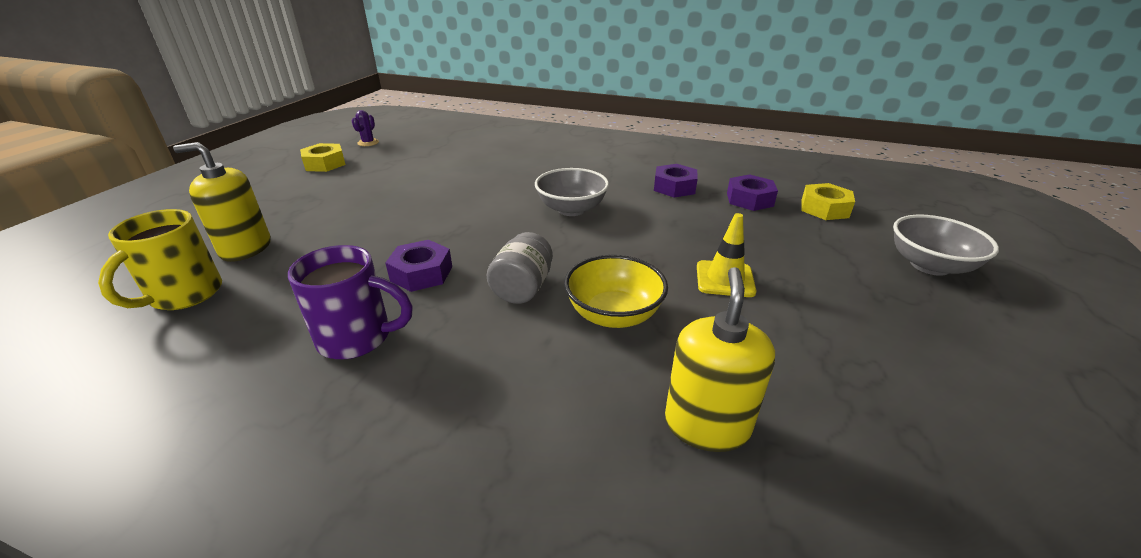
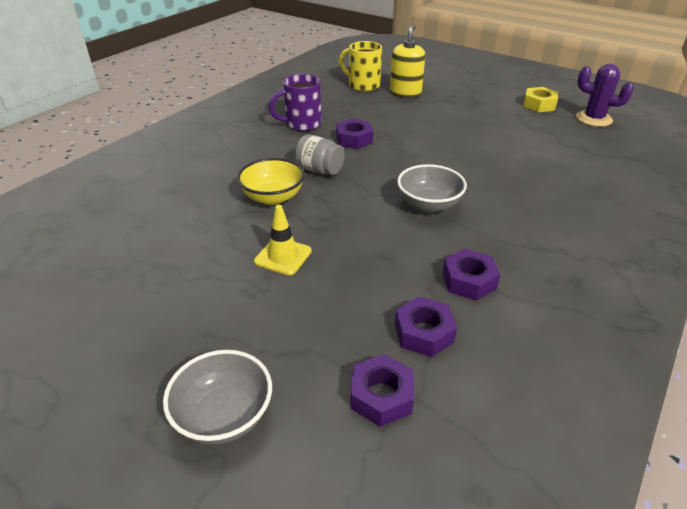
camera: 105 degrees right, 5 degrees up
(358, 338) = (302, 124): purple mug -> purple mug turned 45 degrees clockwise
(368, 143) = (593, 119): purple cactus -> purple cactus, size x1.79
(707, 425) = (171, 207): yellow soap dispenser -> none
(824, 209) = (381, 396): yellow nut -> purple nut

